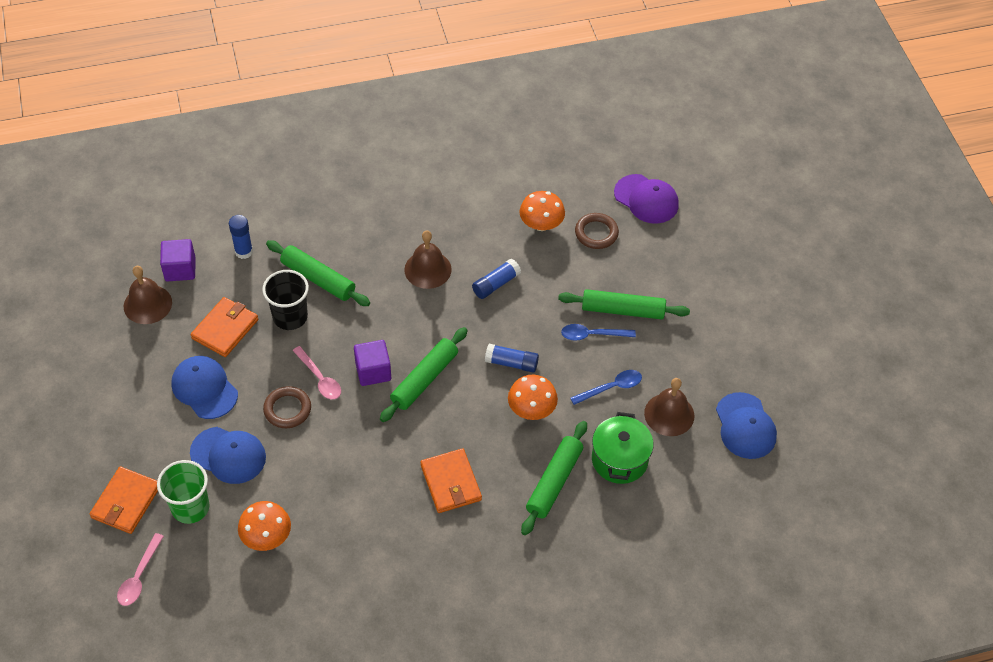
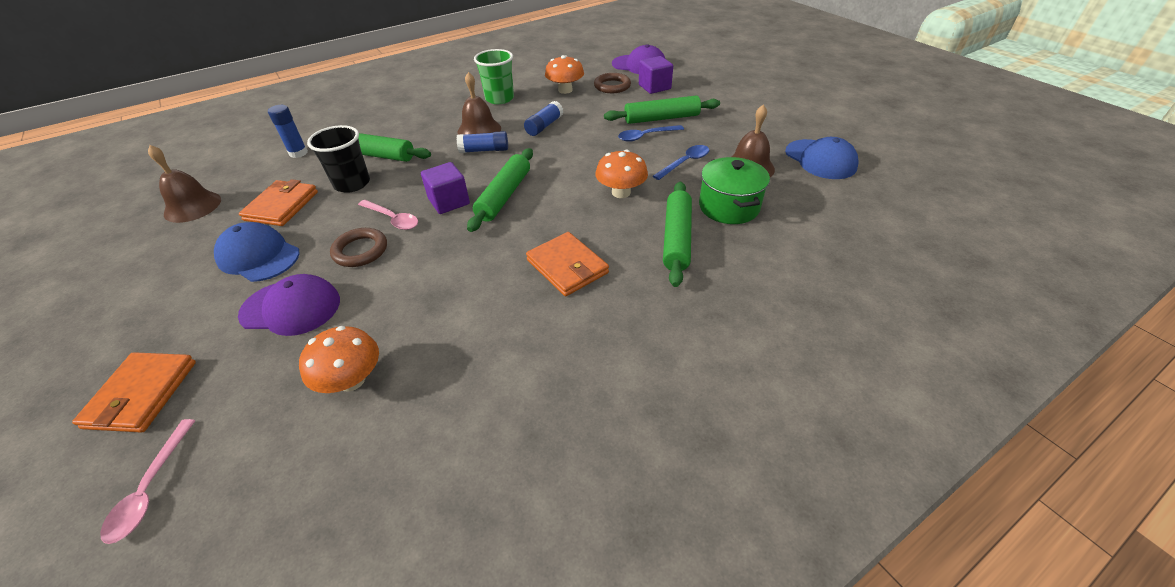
camera: 15 degrees left, 10 degrees down
(180, 269) = (231, 176): purple cube -> purple cube (654, 87)
(190, 507) = (239, 375): green cup -> green cup (499, 98)
(228, 455) = (291, 308): blue cap -> purple cap
(511, 363) = (584, 167): blue glue stick -> blue glue stick (484, 150)

